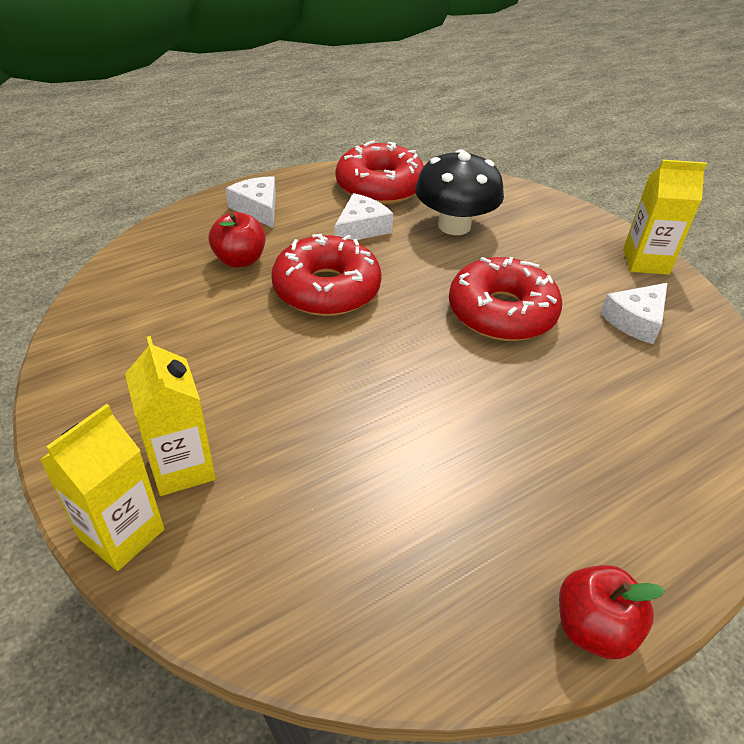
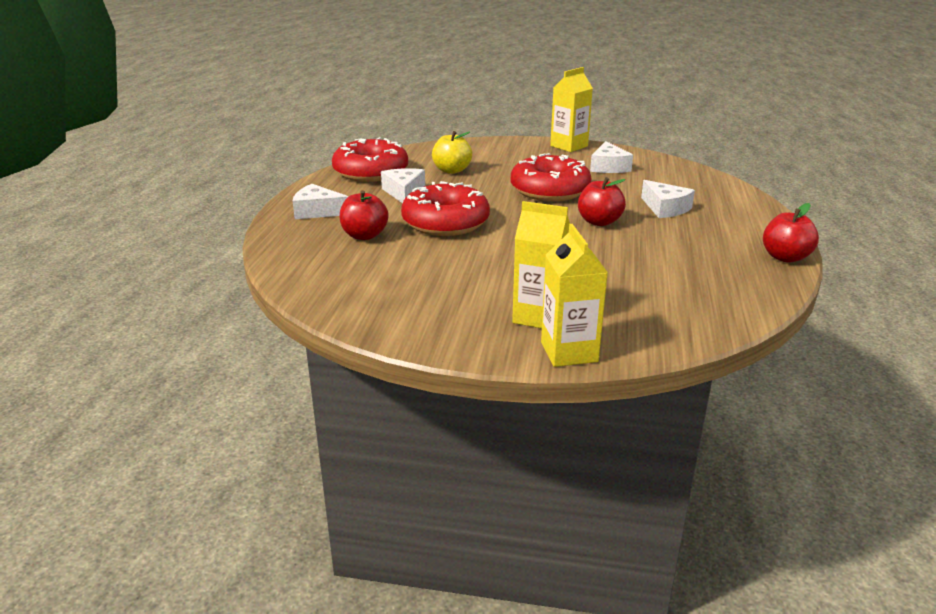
camera: 45 degrees left, 15 degrees down
(454, 225) = (452, 170): black mushroom -> yellow apple
(470, 392) = (599, 222): none -> red apple
(586, 428) = (665, 208): none -> white cheese

